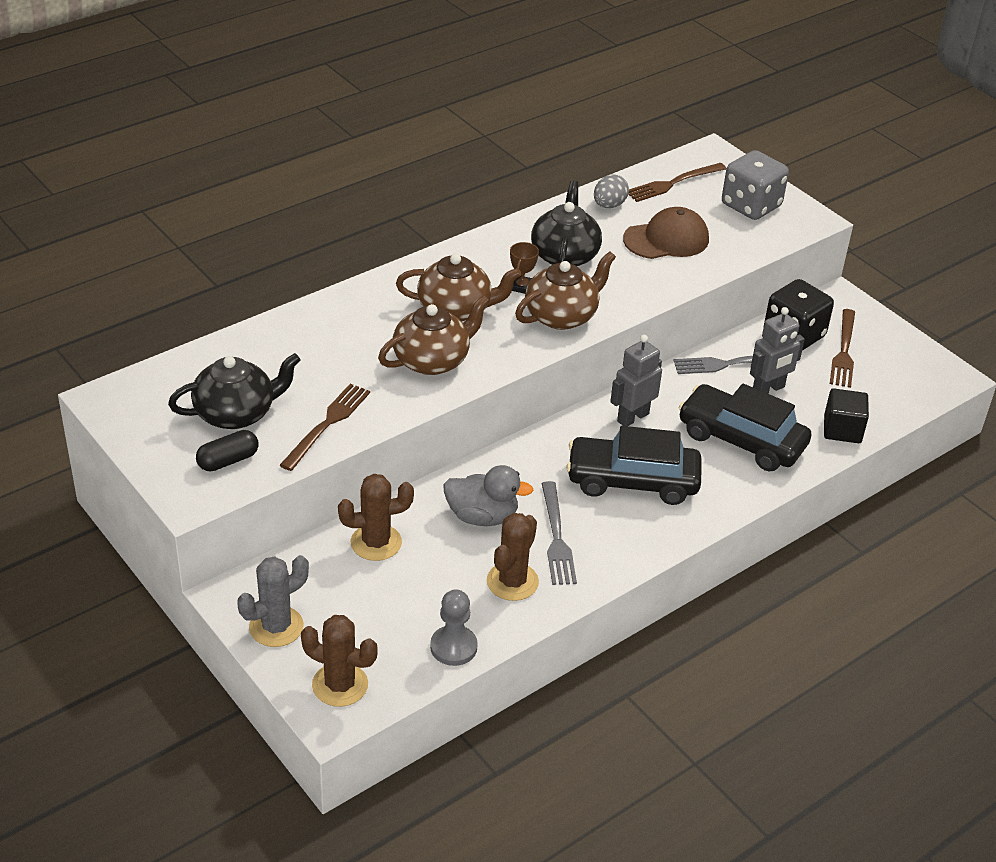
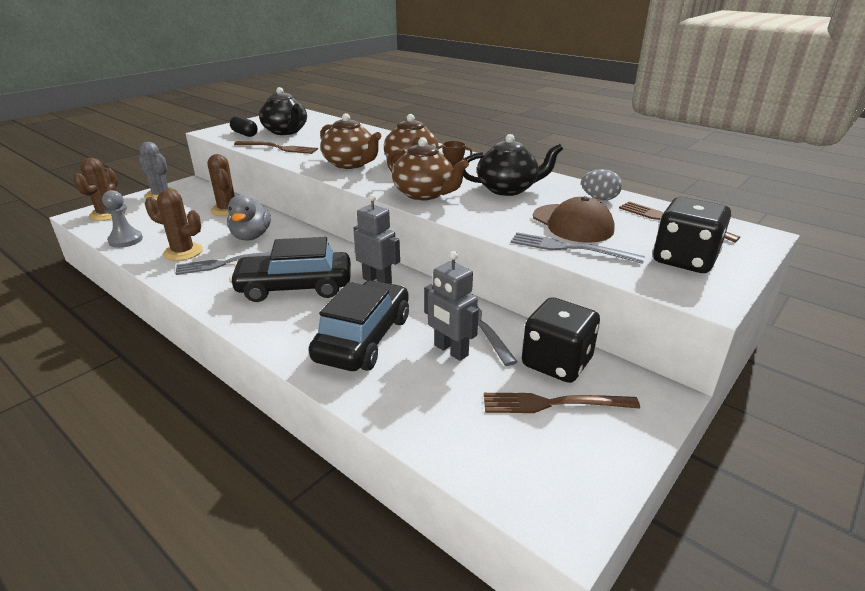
camera: 80 degrees right, 10 degrees down
(632, 481) = (295, 287): black car -> black car turned 90 degrees counterclockwise
(718, 256) = (569, 248): none -> grey fork
(751, 206) = (684, 260): grey dice -> black dice
(842, 430) = (402, 408): black cube -> none

